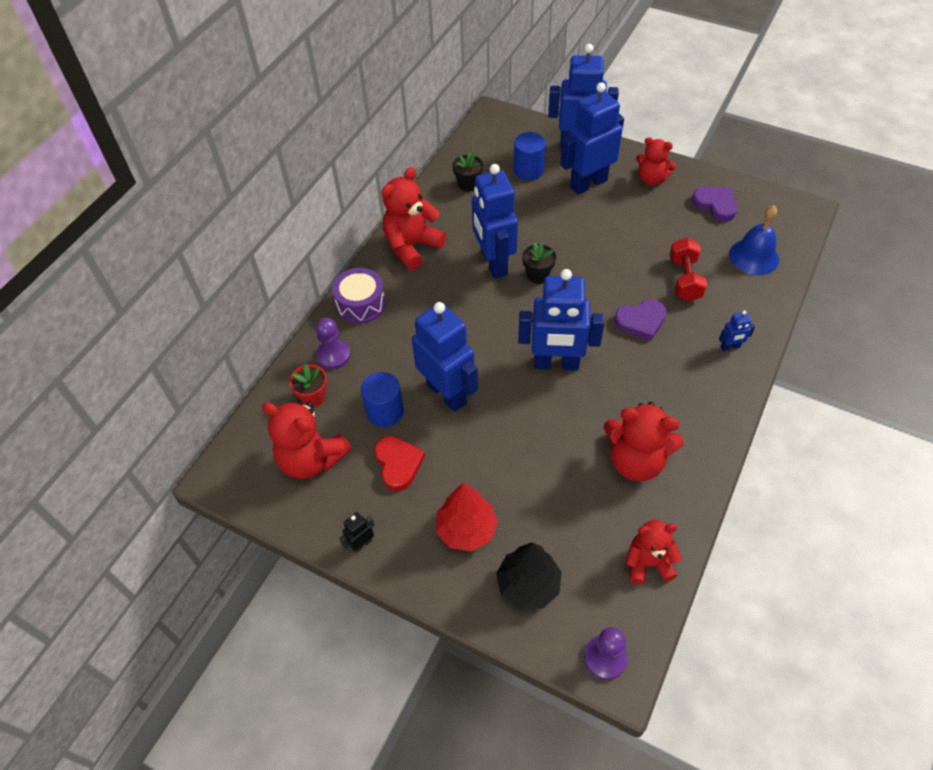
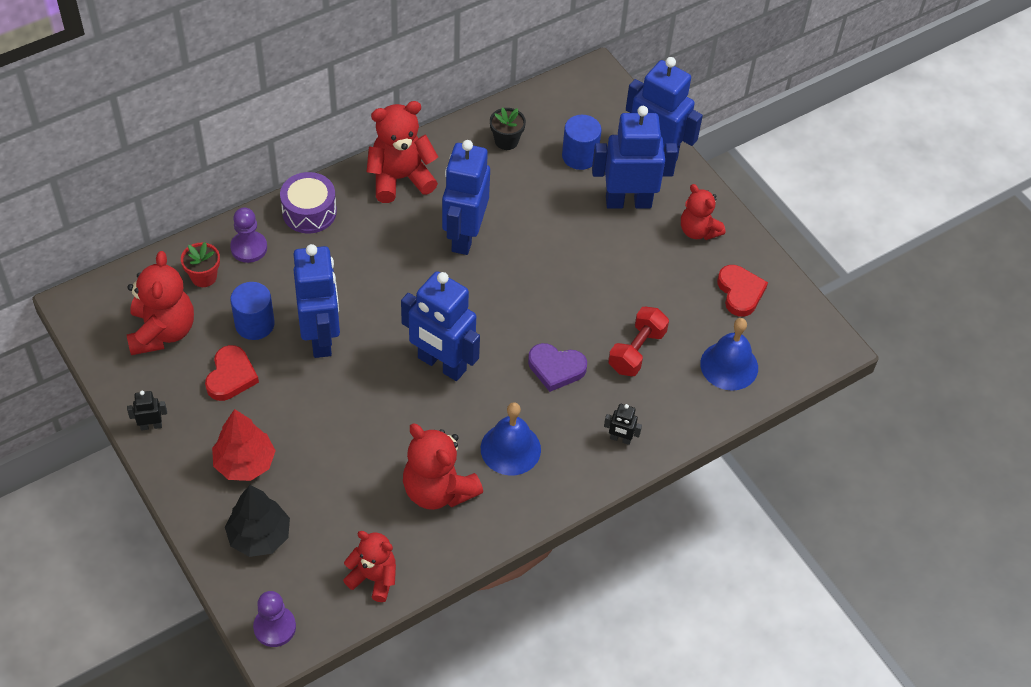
camera: 25 degrees right, 0 degrees up
(311, 459) = (162, 331): red teddy bear -> red teddy bear turned 150 degrees counterclockwise
(537, 275) = (496, 270): black flower pot -> none
(661, 398) = (510, 449): none -> blue bell
(715, 205) = (740, 292): purple heart -> red heart
(730, 347) = (620, 439): blue robot -> black robot

